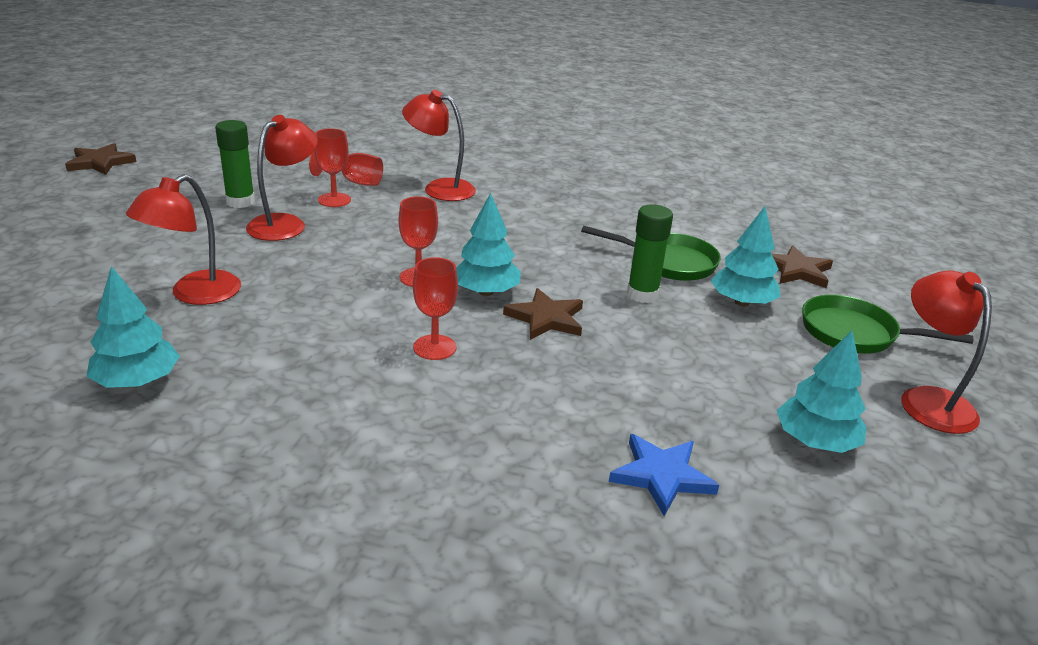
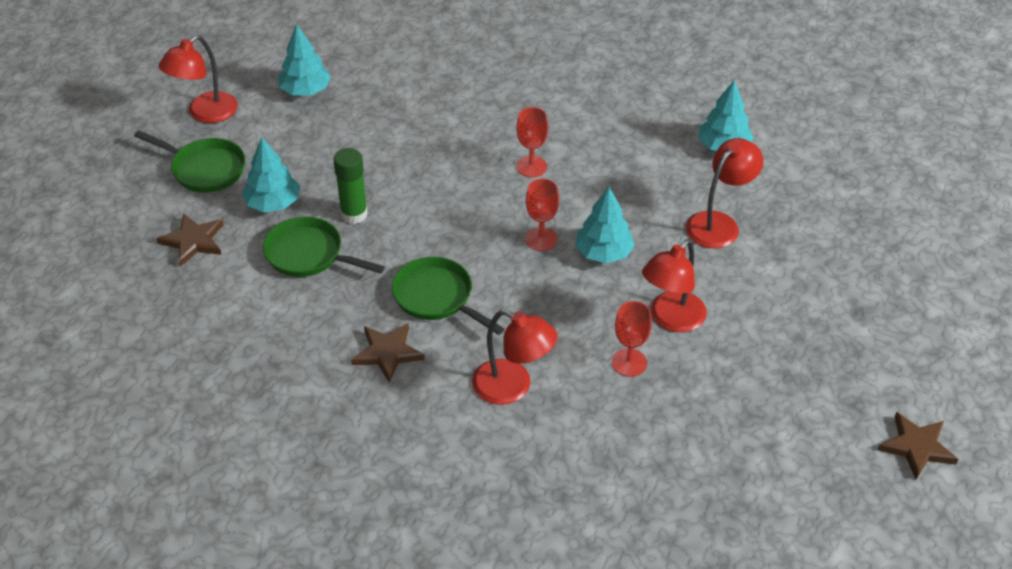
camera: 170 degrees left, 15 degrees up
(240, 202) = (726, 359): green glue stick -> none
(354, 181) = (611, 402): red goblet -> none
(486, 292) = (485, 221): turquoise tree -> turquoise tree (603, 253)
(522, 235) = (437, 297): none -> green pan
(546, 318) = (443, 191): brown star -> brown star (387, 353)
(662, 476) = (410, 76): blue star -> none
(928, 400) = (205, 113): red lamp -> red lamp turned 45 degrees clockwise

